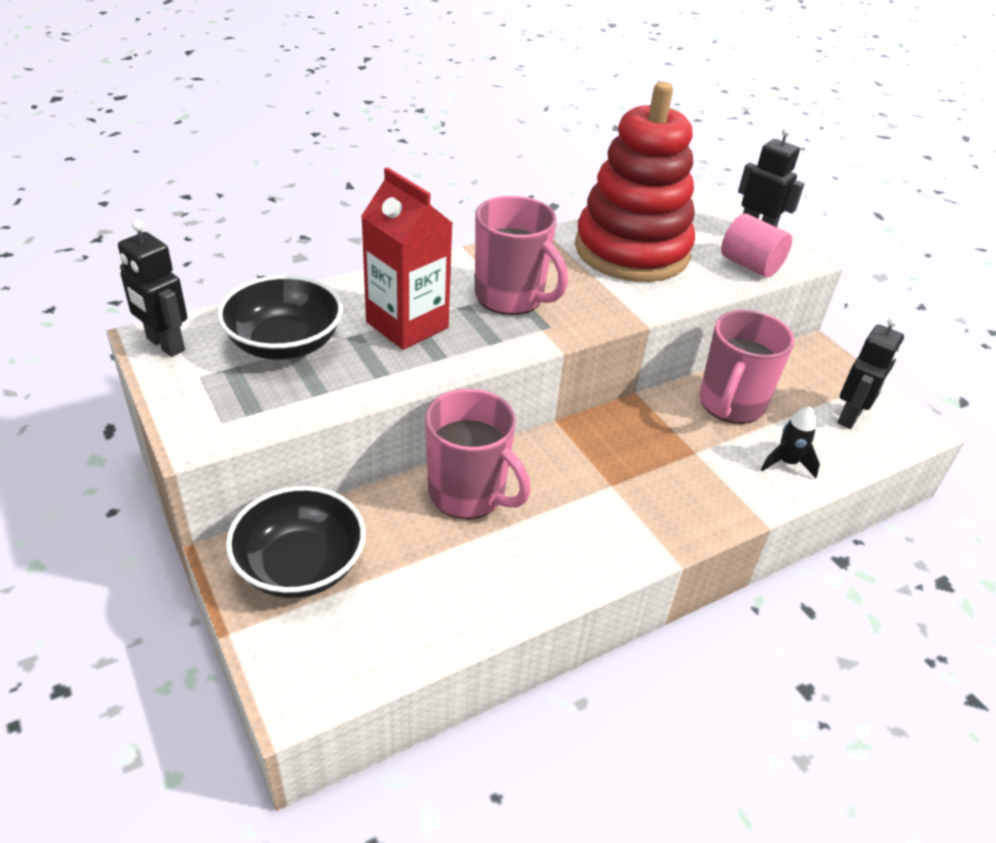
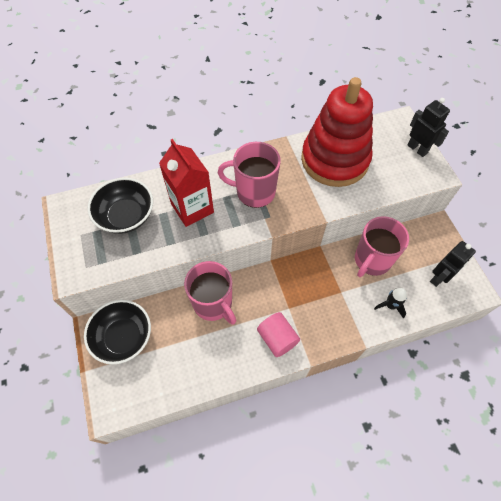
camera: 15 degrees right, 20 degrees up
(165, 345) = (67, 211): black robot -> none
(511, 297) = (254, 192): pink mug -> pink mug turned 135 degrees clockwise
(750, 265) = (403, 177): pink cylinder -> pink cylinder (277, 338)

